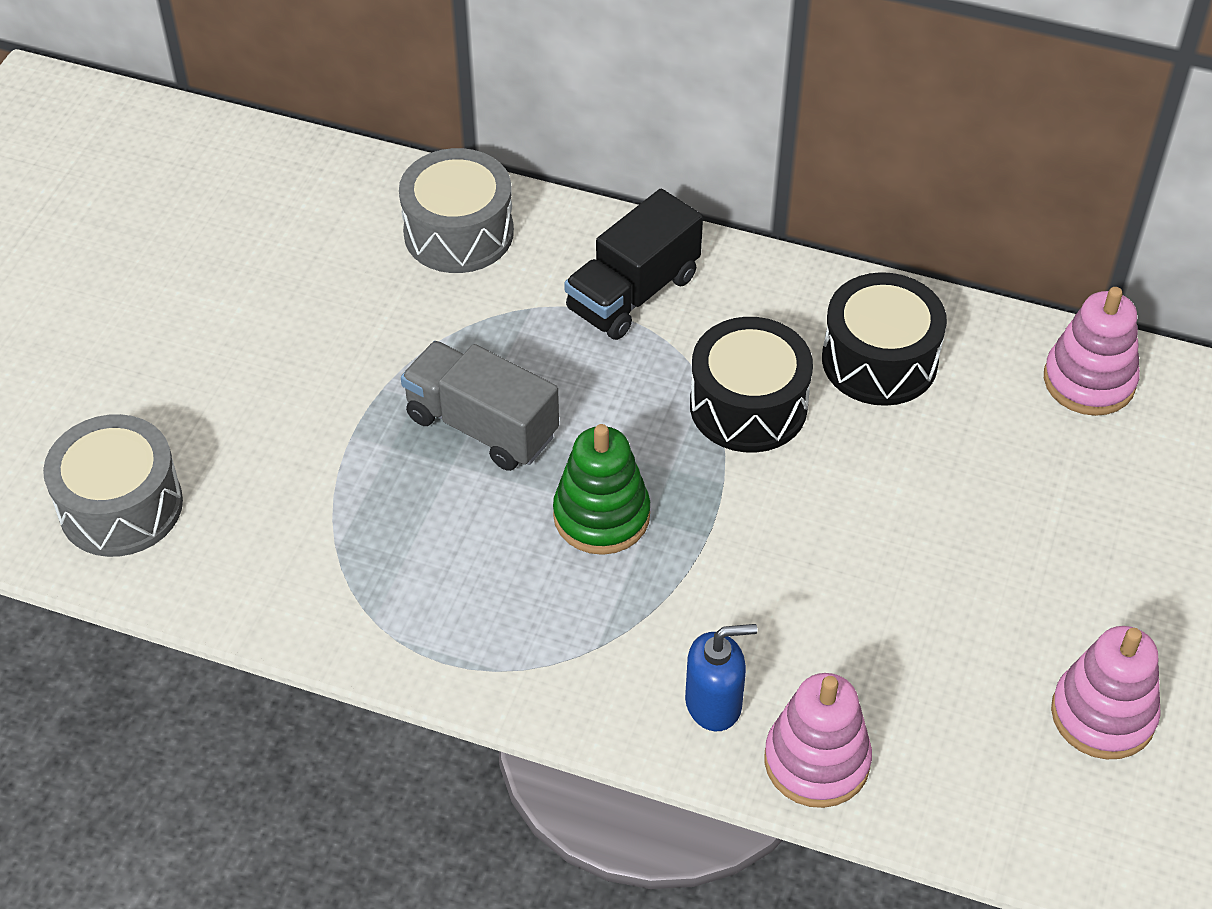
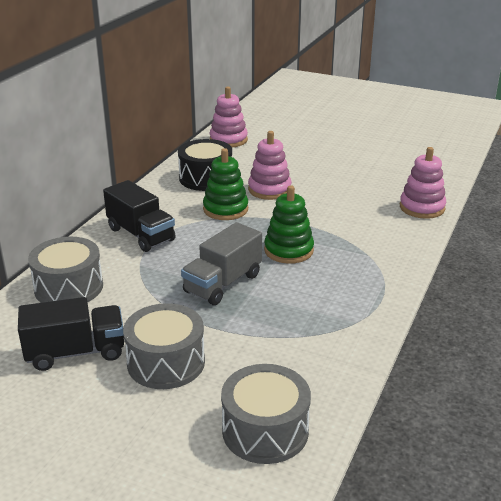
camera: 85 degrees left, 20 degrees down
(270, 378) = (166, 362): none -> grey drum
(294, 275) = (76, 352): none -> black truck
(714, 703) = (396, 228): blue soap dispenser -> none
(748, 406) = (225, 209): black drum -> green stacking toy
(1103, 714) = (390, 153): pink stacking toy -> pink stacking toy (269, 190)

